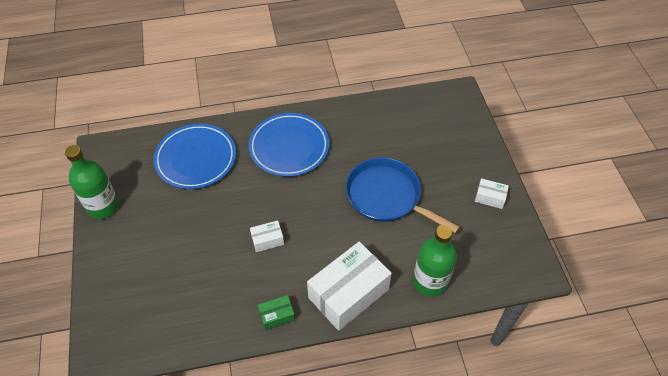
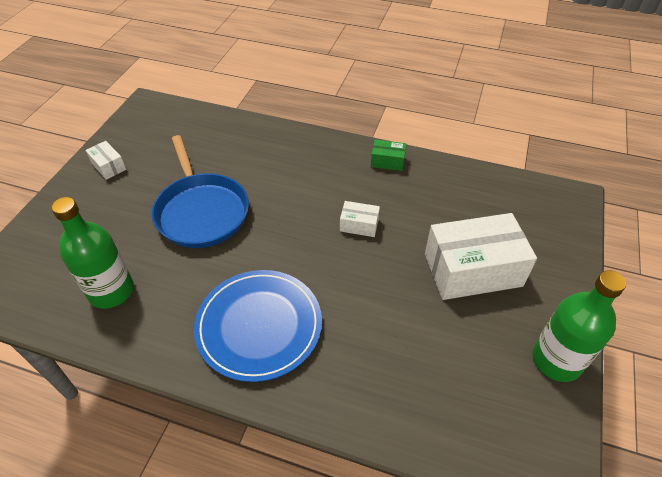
camera: 150 degrees left, 5 degrees down
(196, 158) = (398, 374): blue plate -> none
(348, 293) = (312, 151): white box -> white box (472, 270)
(430, 281) = (236, 132): green bottle -> green bottle (111, 291)

